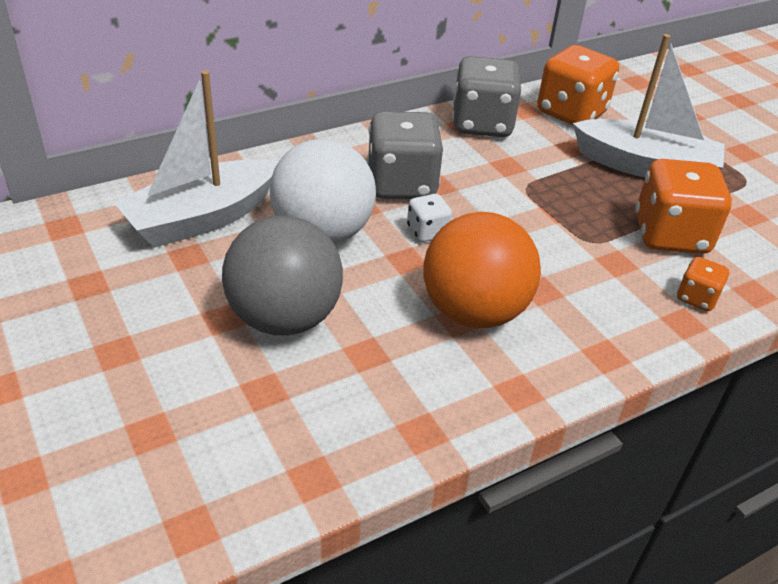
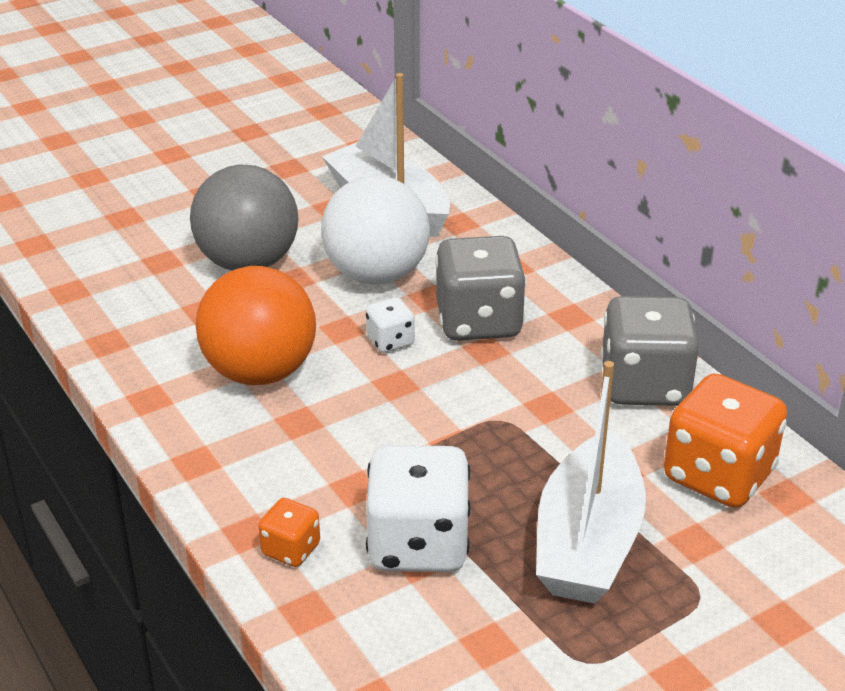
camera: 90 degrees right, 5 degrees down
(670, 235) = (418, 544): orange dice -> white dice

